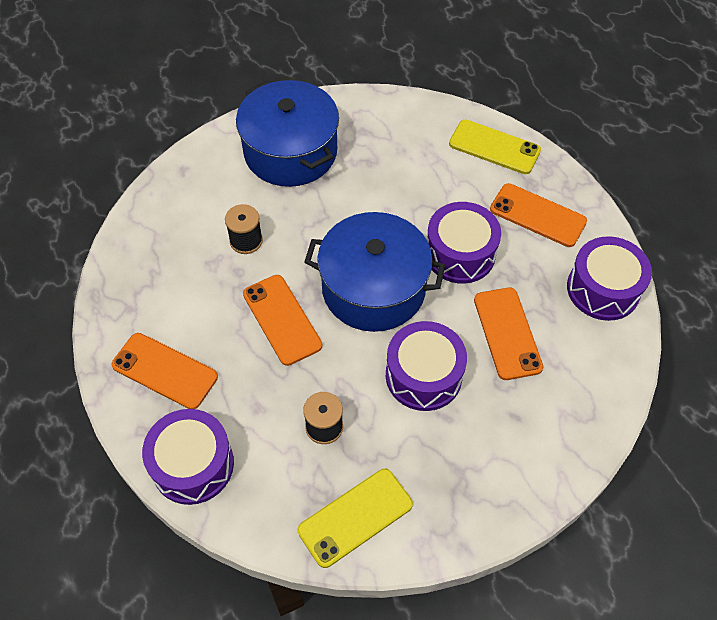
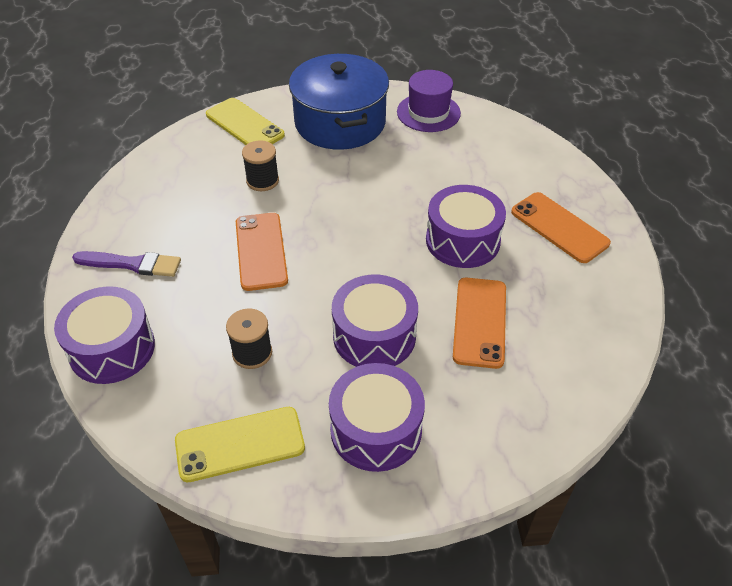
camera: 20 degrees right, 10 degrees down
(165, 371) = (132, 264): orange phone -> purple brush
(371, 117) = (428, 112): none -> purple hat
(373, 288) = (362, 248): blue pot -> none
(494, 147) = (539, 161): yellow phone -> yellow phone (244, 125)
(603, 289) = (602, 309): purple drum -> purple drum (376, 430)

